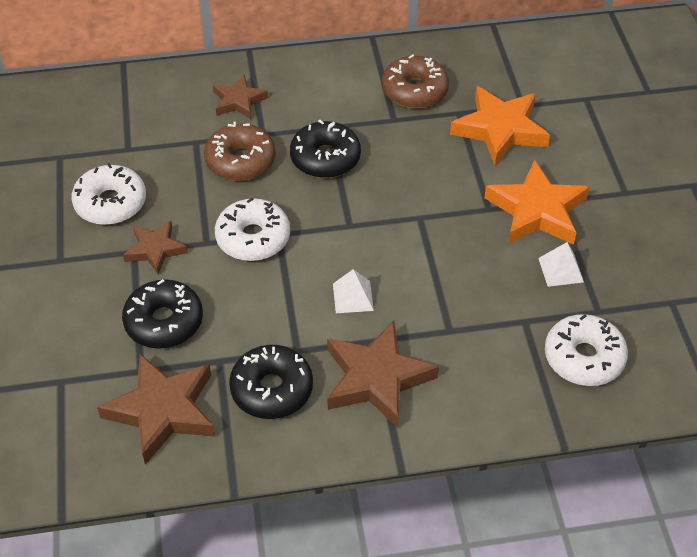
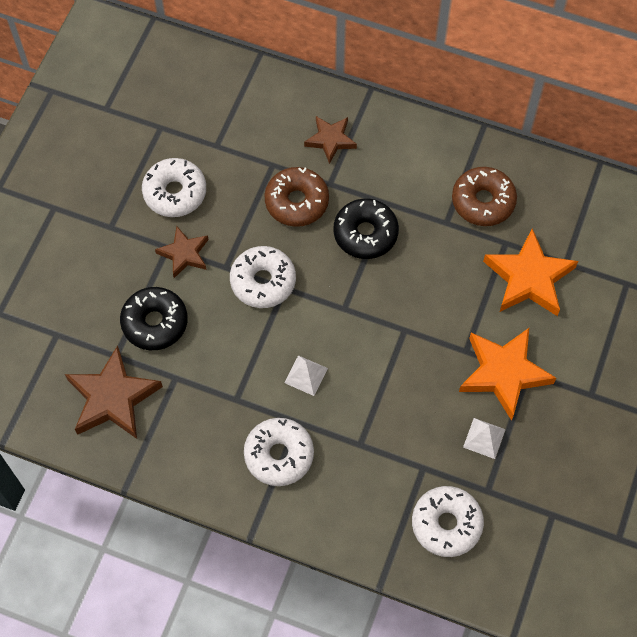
camera: 30 degrees right, 15 degrees up
(272, 389) = (198, 422): black donut -> none
(376, 378) = (279, 455): brown star -> white donut

